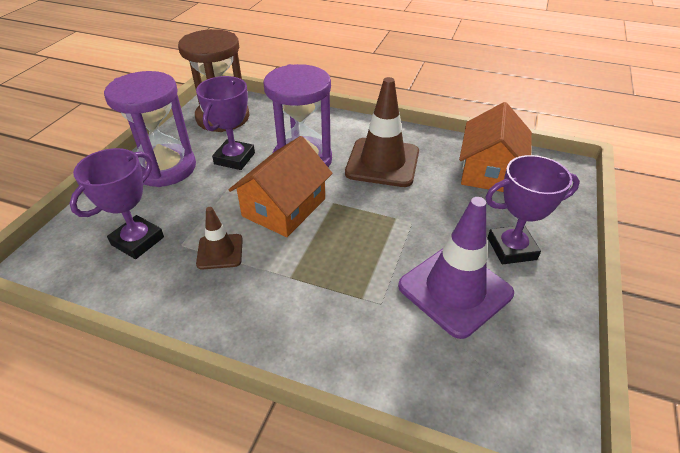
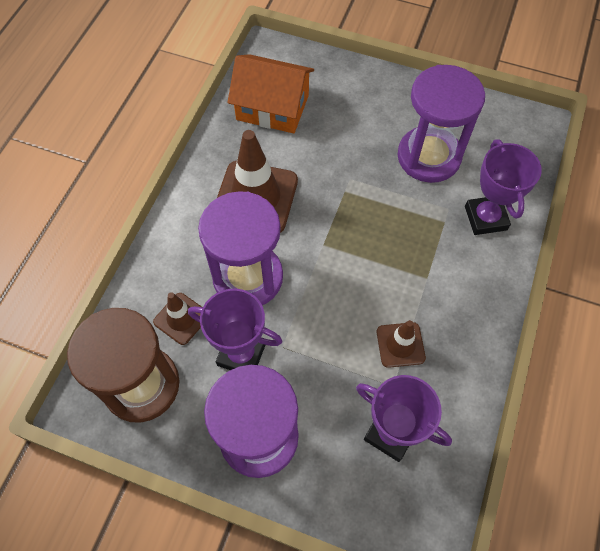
camera: 90 degrees left, 20 degrees up
(270, 130) = (181, 318): none -> brown traffic cone
(284, 207) = (332, 290): orange house -> none
(455, 290) = (429, 157): purple traffic cone -> purple hourglass
(511, 248) = (379, 111): purple trophy -> purple trophy (485, 218)

